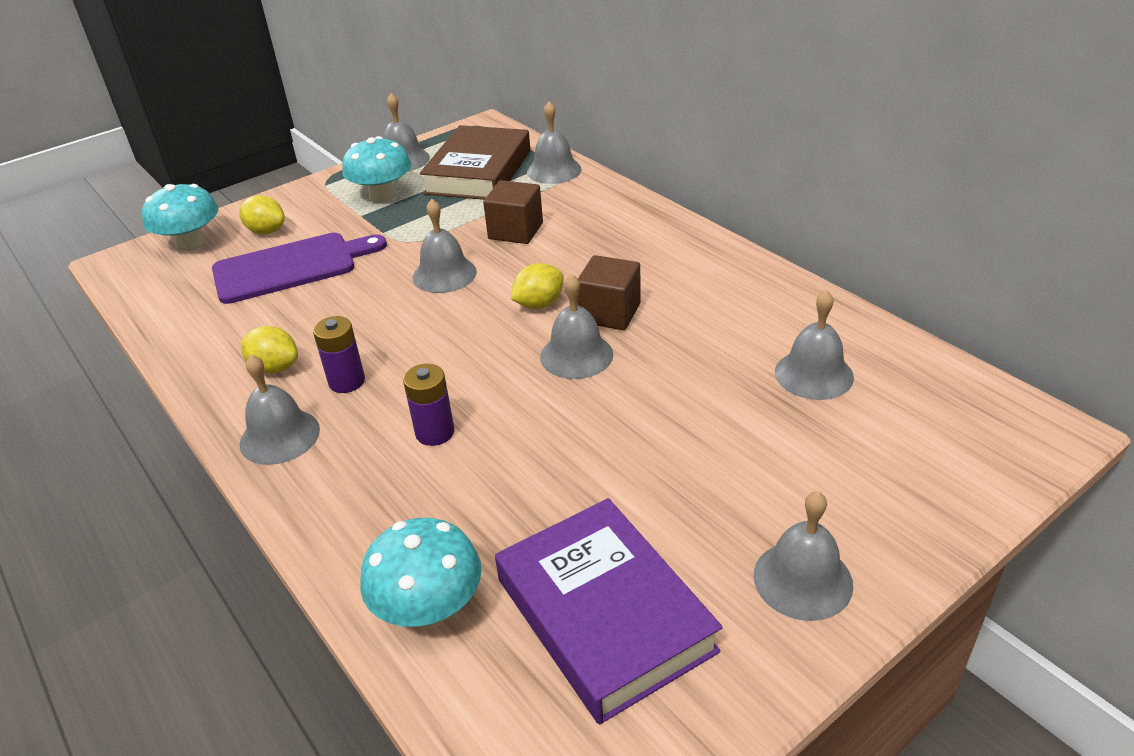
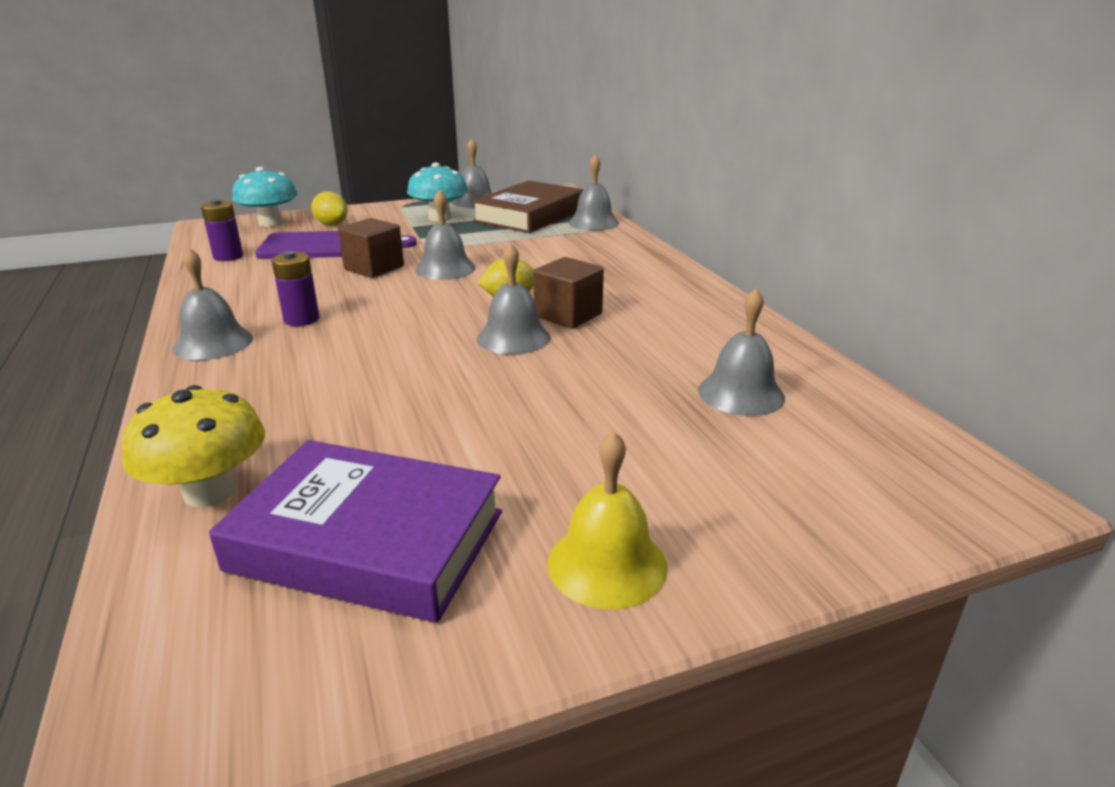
camera: 15 degrees right, 10 degrees down
(275, 368) = (255, 301): yellow lemon -> none
(429, 608) = (209, 492): turquoise mushroom -> yellow mushroom
(435, 432) = (340, 365): purple battery -> purple battery (228, 256)
(515, 231) = (529, 252): brown cube -> brown cube (374, 268)
(604, 614) = (368, 540): purple book -> purple book turned 60 degrees counterclockwise
(802, 579) = (607, 564): grey bell -> yellow bell

